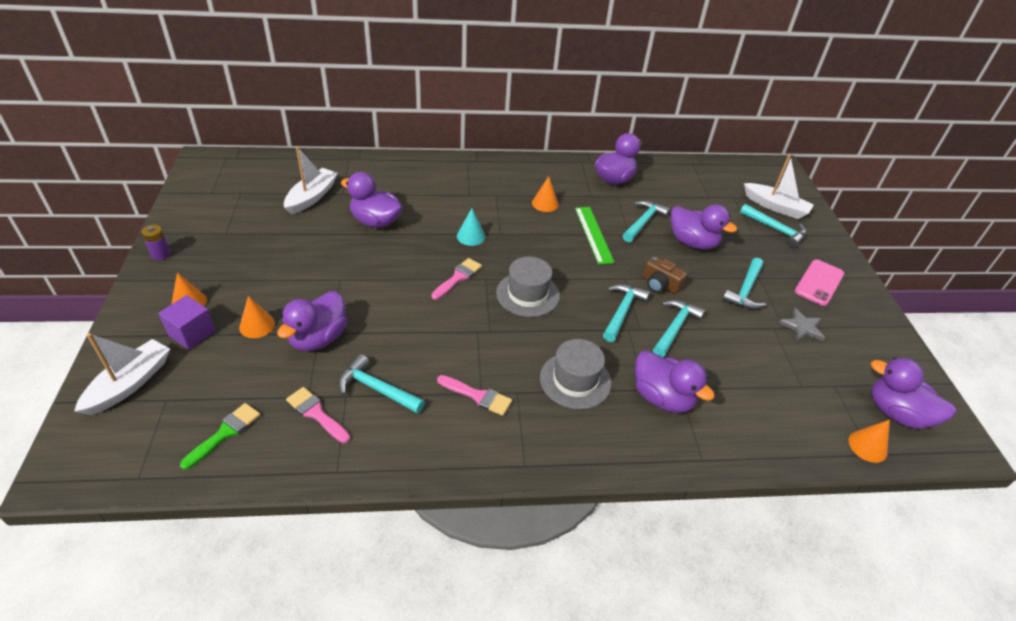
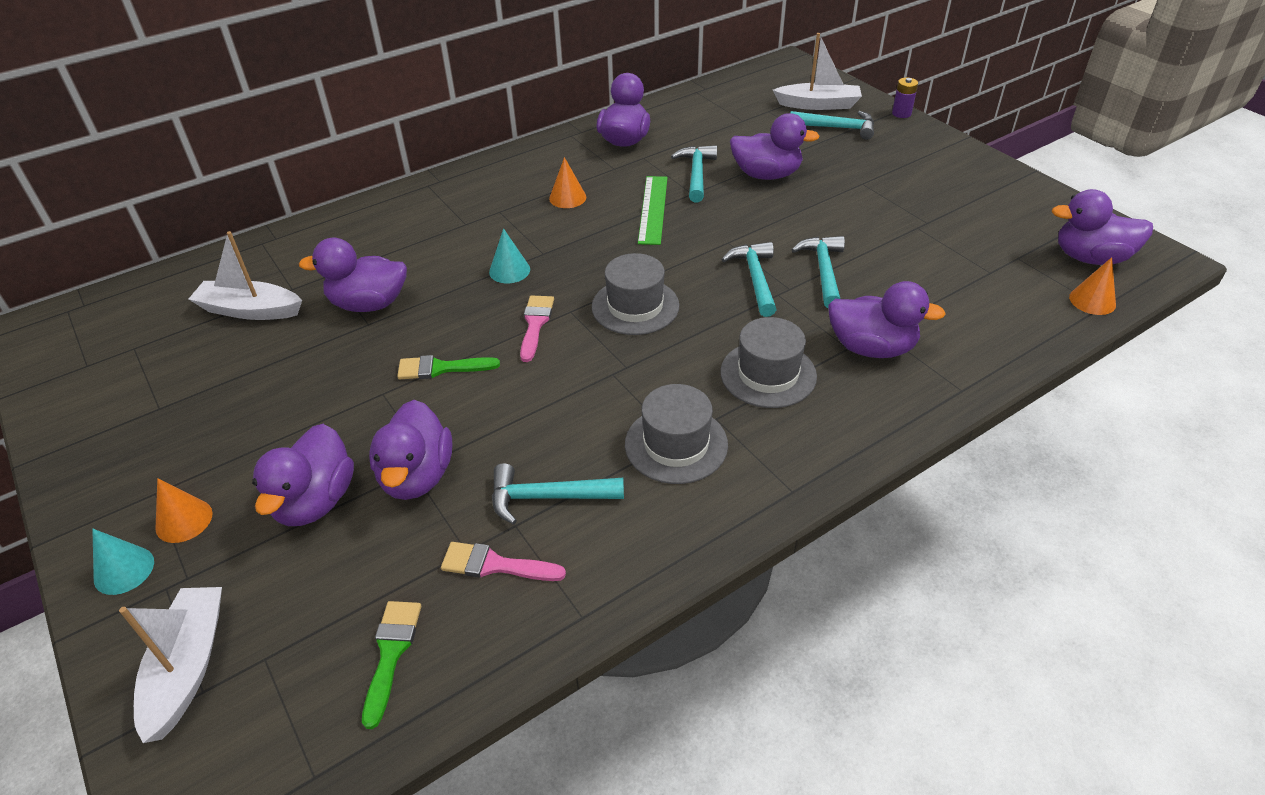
camera: 25 degrees left, 0 degrees up
(143, 315) = (124, 570): none -> turquoise cone
(161, 254) = (79, 479): purple battery -> purple battery (901, 113)
(192, 333) = (225, 556): purple cube -> none
(257, 325) = (315, 501): orange cone -> purple duck
(312, 197) = (250, 310): white boat -> white boat turned 75 degrees counterclockwise
(383, 280) = (441, 368): none -> green brush
(478, 396) = (676, 444): pink brush -> grey hat
(593, 234) = (653, 209): green ruler -> green ruler turned 45 degrees clockwise
(660, 284) = (770, 232): brown camera -> none
(745, 290) = (860, 201): turquoise hammer -> none
(802, 327) = (943, 215): grey star -> none
(819, 282) = (922, 164): pink phone -> none

